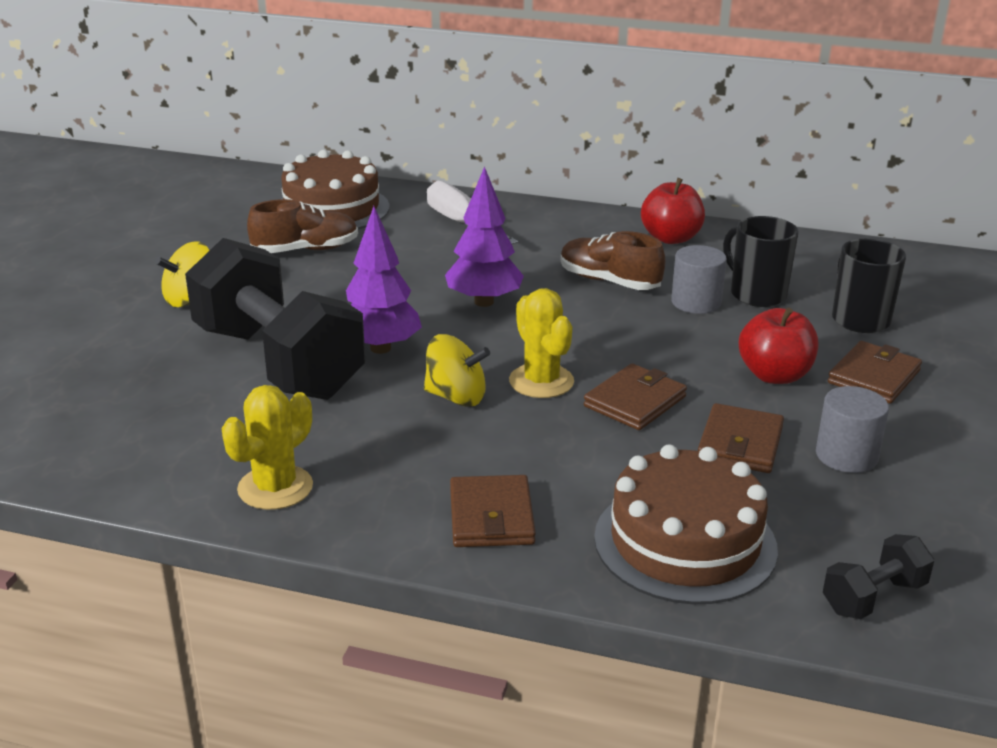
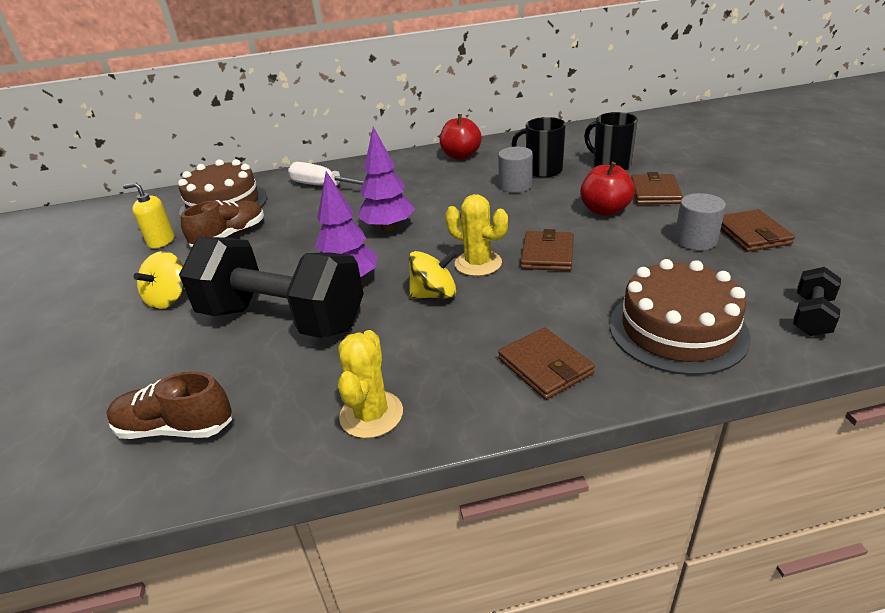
camera: 25 degrees left, 5 degrees up
(232, 231) = (161, 241): none -> yellow soap dispenser
(609, 282) = (453, 190): brown shoe -> brown shoe (175, 428)
(740, 443) = (634, 256): brown wallet -> brown wallet (752, 234)

